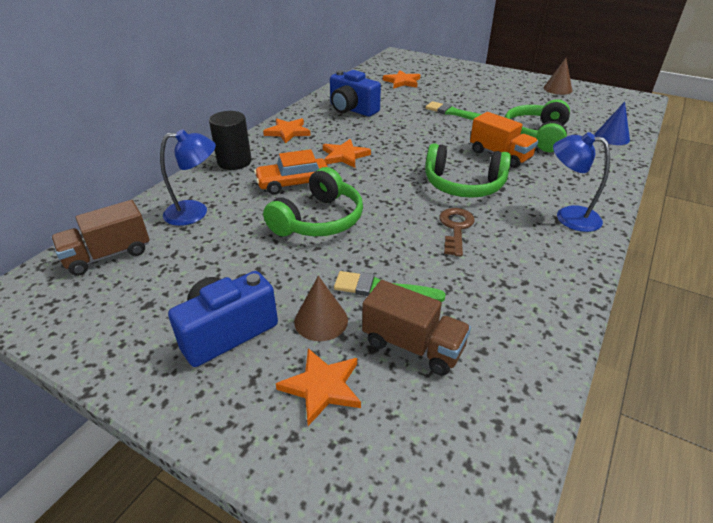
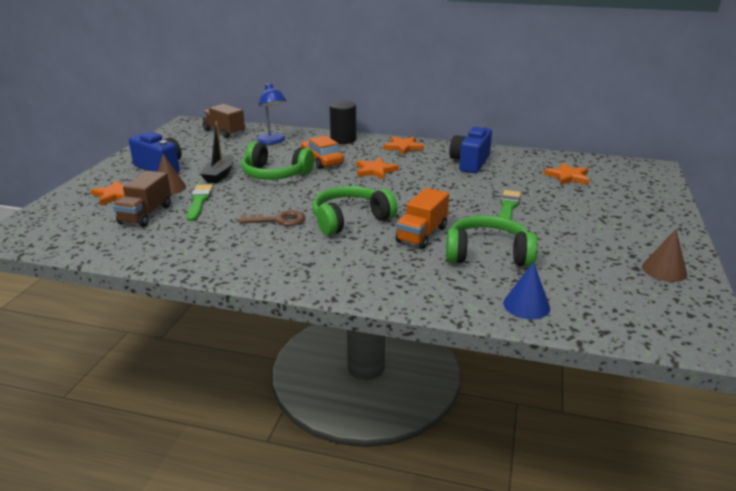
camera: 75 degrees right, 10 degrees down
(295, 267) = (220, 175): none -> black boat
(463, 185) = (350, 220): green headphones -> green headphones turned 60 degrees clockwise
(568, 216) = (314, 269): blue lamp -> none

